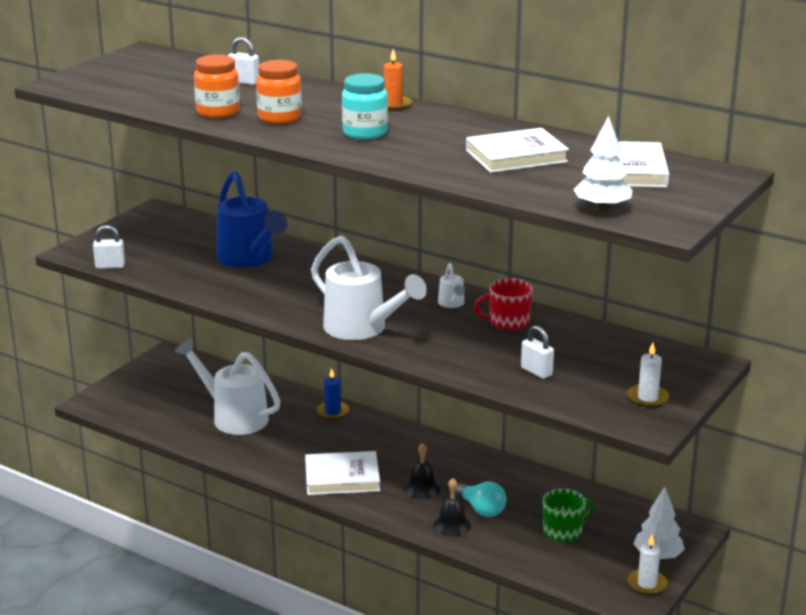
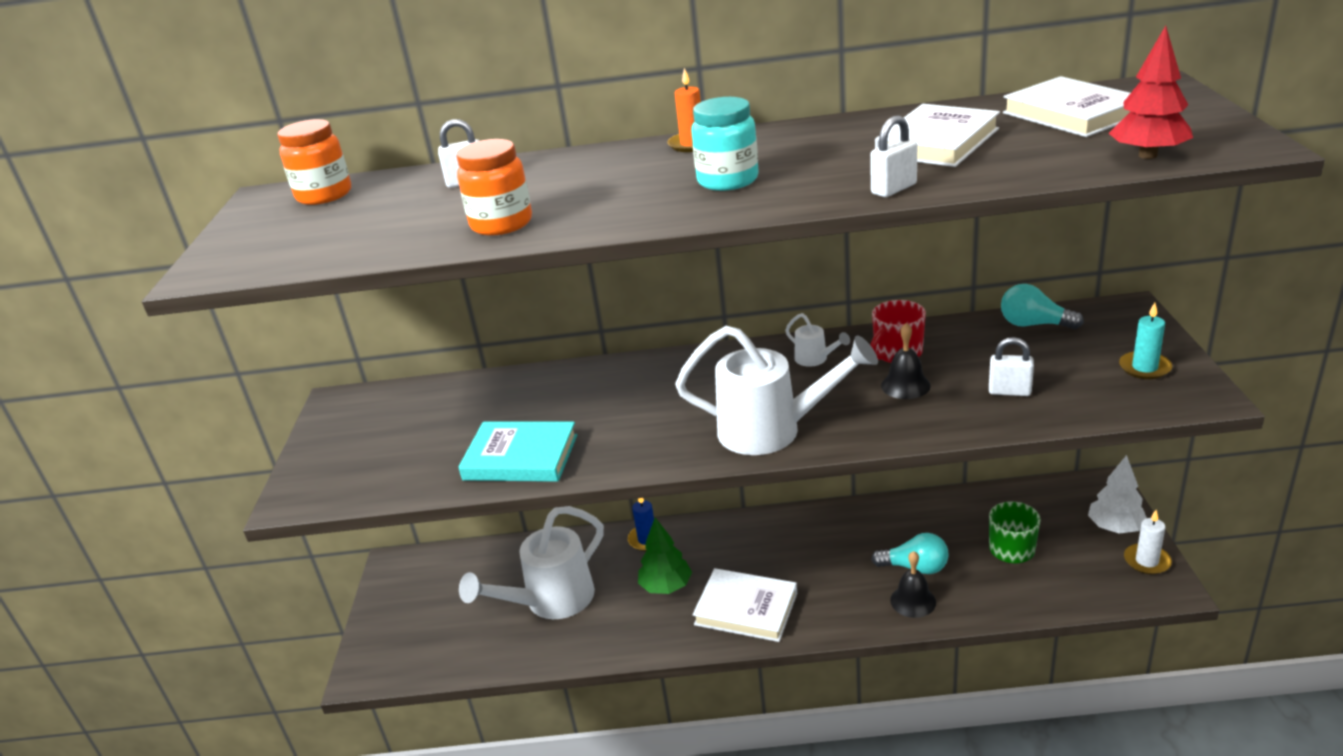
camera: 30 degrees left, 5 degrees up
(110, 266) = (367, 496): white padlock -> white padlock (894, 189)
(210, 282) = (521, 457): none -> turquoise book
(234, 417) = (551, 601): white watering can -> white watering can turned 45 degrees counterclockwise
(249, 259) = (528, 409): blue watering can -> none
(280, 118) = (593, 202): orange jar -> orange jar (324, 195)
(310, 442) = (666, 586): none -> green tree
(342, 477) = (746, 609): white book -> white book turned 60 degrees clockwise
(422, 489) = (836, 577): black bell -> black bell (905, 385)
(602, 208) = (1147, 155): white tree -> red tree
(627, 345) = (1034, 324): none -> turquoise light bulb
(648, 398) = (1144, 368): white candle -> turquoise candle

